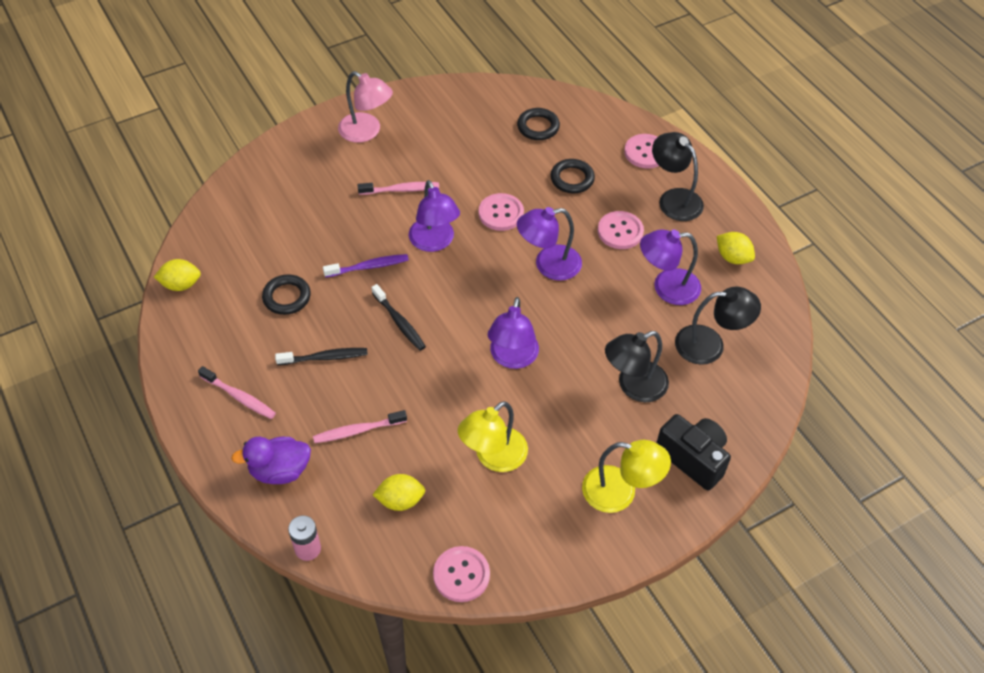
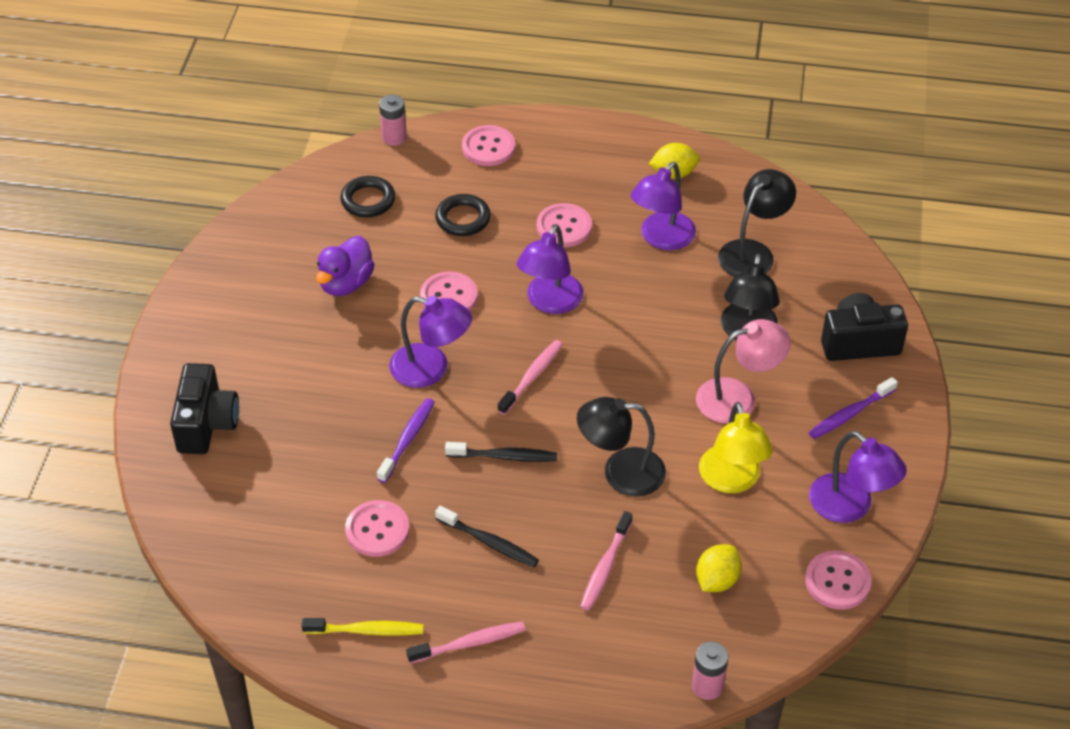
camera: 50 degrees left, 5 degrees down
(181, 284) = (262, 614): yellow lemon -> none
(208, 340) = (367, 631): none -> yellow toothbrush
(280, 470) = (595, 659): purple duck -> purple duck (346, 283)
(287, 297) = (377, 530): black ring -> pink button
(295, 170) = (206, 424): none -> black camera
(325, 357) = (489, 542): black toothbrush -> black toothbrush turned 90 degrees clockwise
(366, 132) = (219, 333): pink lamp -> pink lamp (738, 398)
(401, 190) = (333, 353): pink toothbrush -> pink toothbrush (532, 377)
(512, 358) = (633, 397): purple lamp -> purple lamp (850, 507)
(602, 105) = (394, 137): none -> pink battery
(620, 492) = (850, 414): yellow lamp -> purple toothbrush
(674, 199) = (565, 166): black lamp -> black lamp (620, 472)

